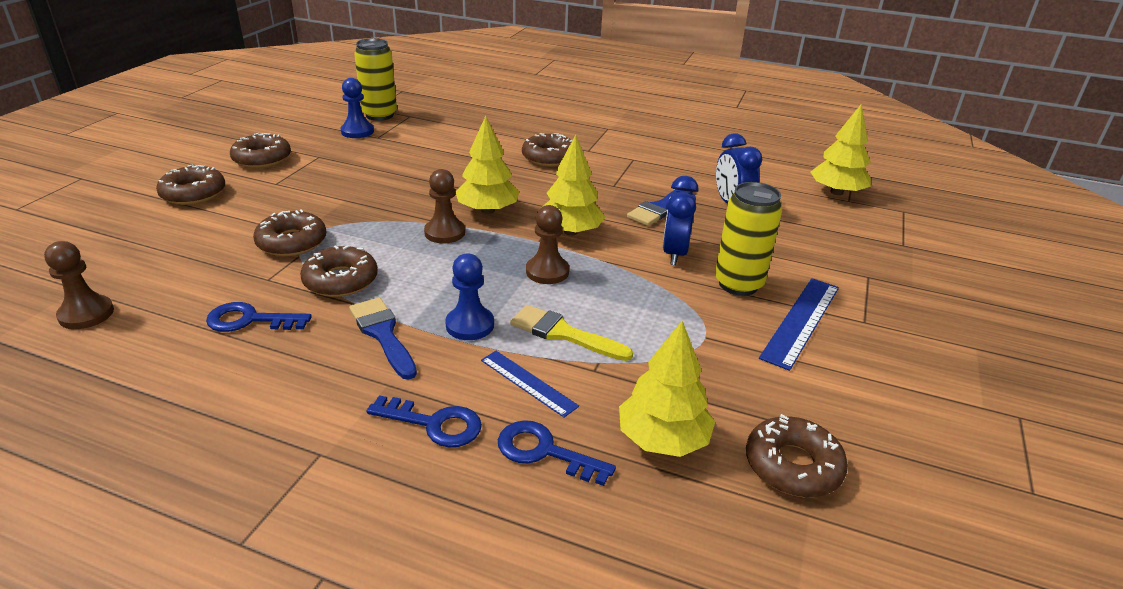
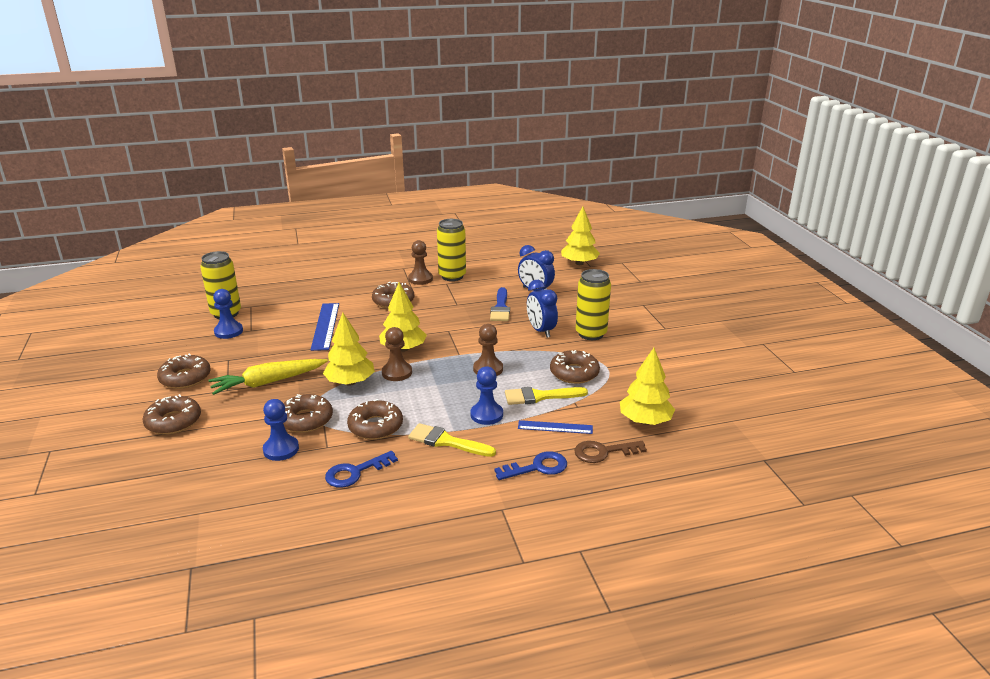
camera: 35 degrees left, 5 degrees down
(86, 314) = (237, 522): brown pawn -> brown pawn (420, 279)
(228, 261) = (281, 449): none -> blue pawn
(316, 191) = (268, 382): none -> yellow carrot
(382, 334) = (446, 441): blue brush -> yellow brush
(544, 452) = (603, 452): blue key -> brown key
(570, 231) = (470, 341): yellow tree -> yellow tree (350, 382)
(650, 154) = (452, 276): none -> yellow can
(792, 466) = (706, 405): brown donut -> brown donut (574, 373)
(801, 321) = (639, 340): blue ruler -> blue ruler (325, 326)

